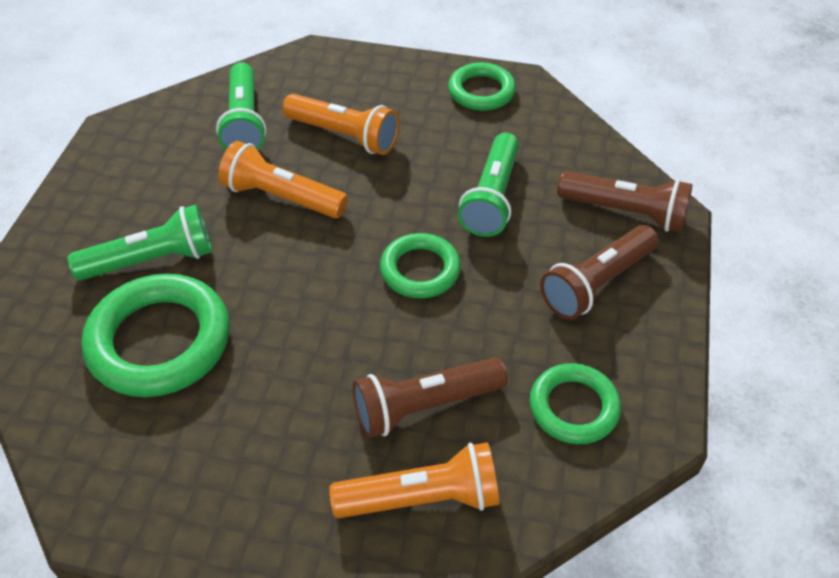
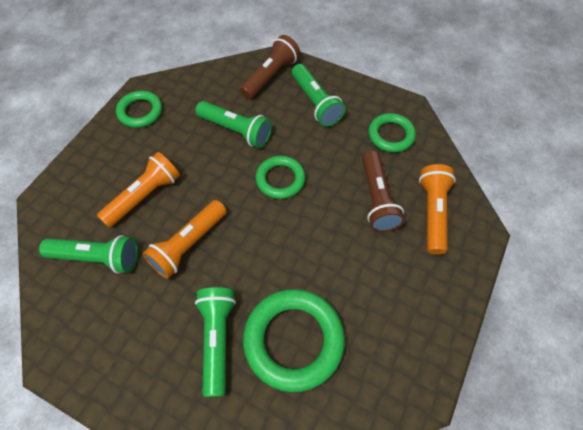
camera: 75 degrees left, 10 degrees up
(596, 283) = (315, 103): brown flashlight -> green flashlight

